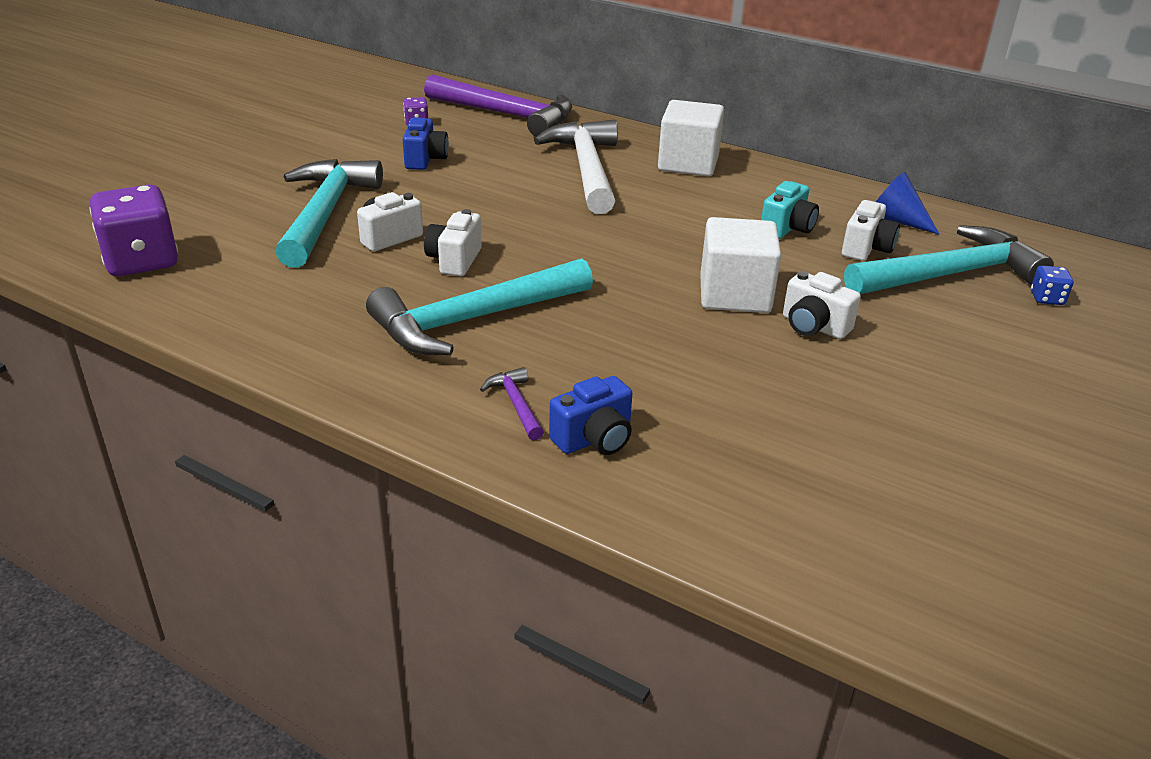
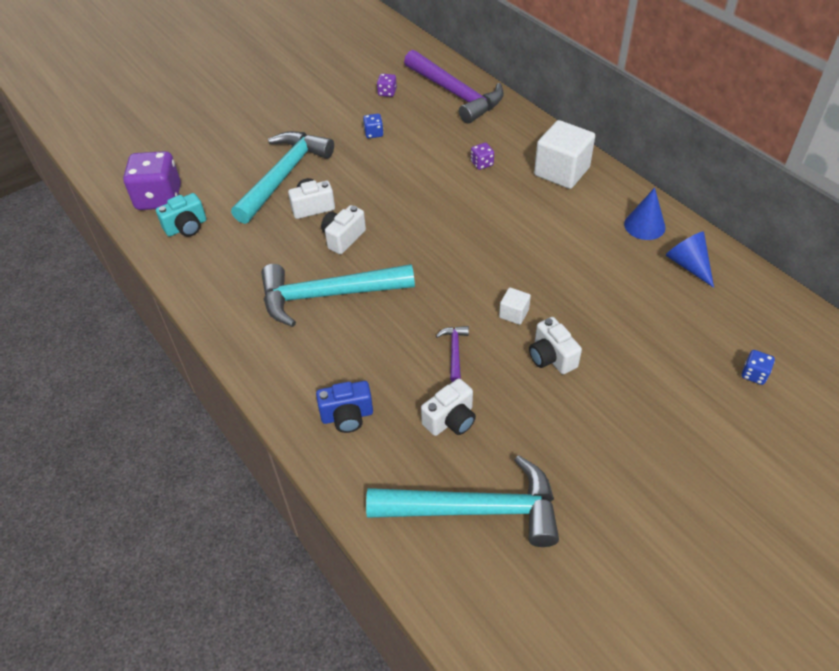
camera: 25 degrees right, 15 degrees up
(425, 160) = (373, 133): blue camera -> blue dice
(516, 404) = (316, 374): purple hammer -> purple hammer (454, 351)
(586, 169) = (482, 163): white hammer -> purple dice
(734, 295) = (514, 313): white cube -> white cube, size x0.47
(787, 228) = (595, 256): turquoise camera -> turquoise camera (186, 227)
(820, 195) = (644, 225): none -> blue cone
(866, 249) = (643, 290): white camera -> white camera (450, 420)
(949, 275) = (691, 332): turquoise hammer -> turquoise hammer (475, 509)

